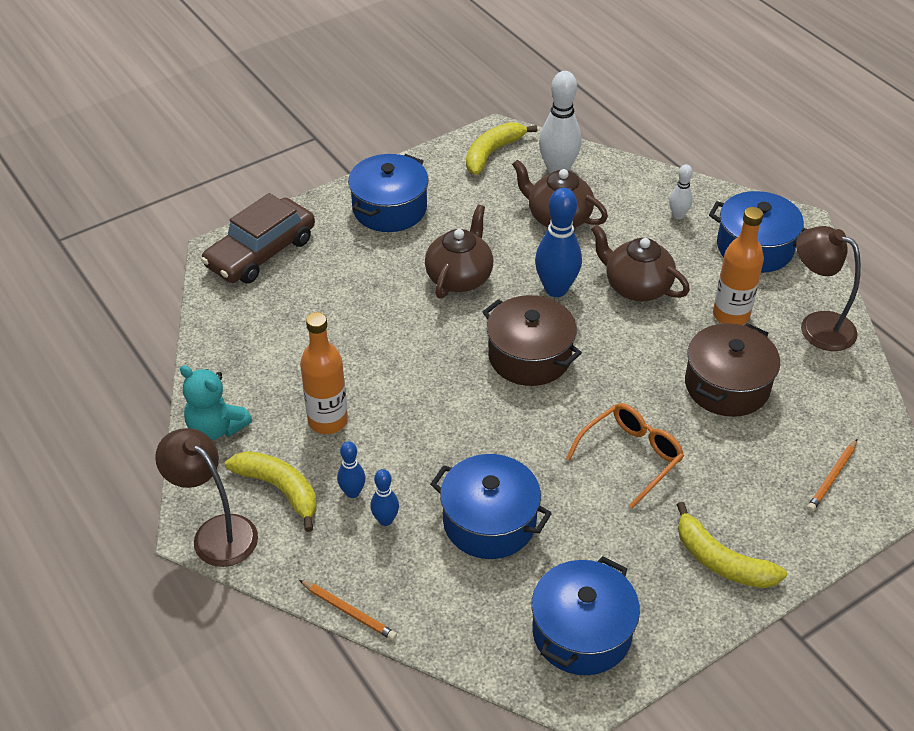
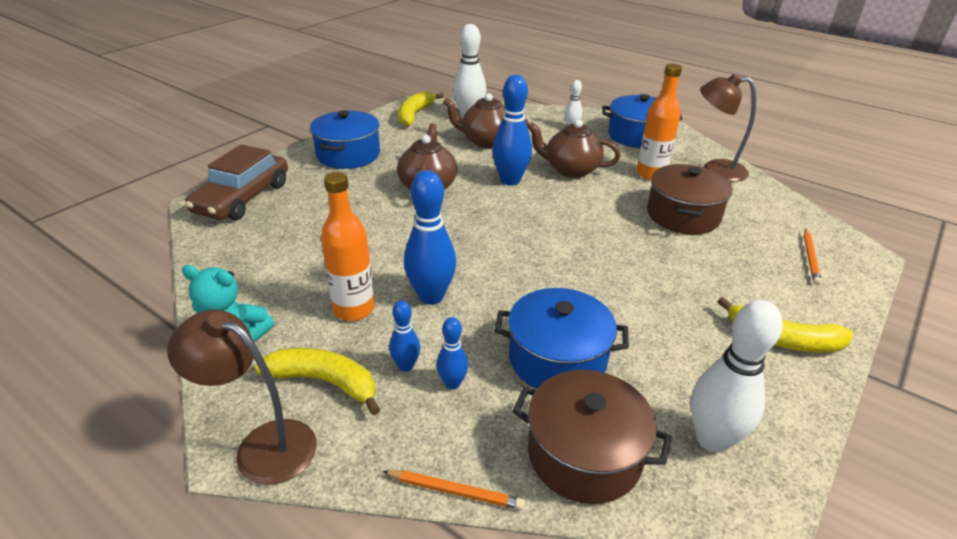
camera: 20 degrees left, 10 degrees down
(404, 424) = (431, 296): none -> blue bowling pin
(529, 356) = (516, 225): brown pot -> brown pot (584, 454)
(582, 632) = (712, 439): blue pot -> white bowling pin
(631, 456) = (647, 277): orange glasses -> none

